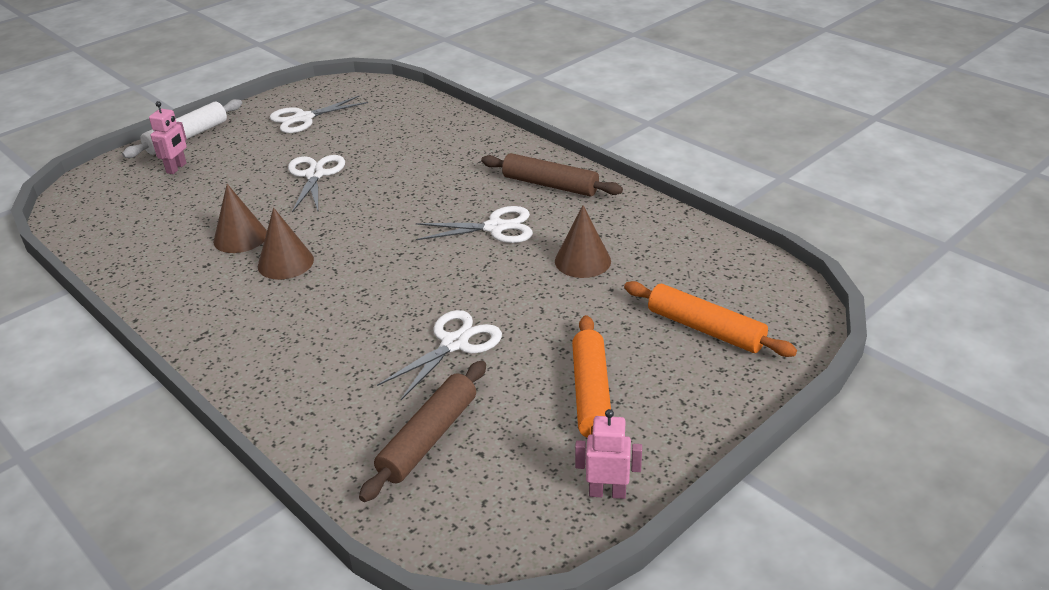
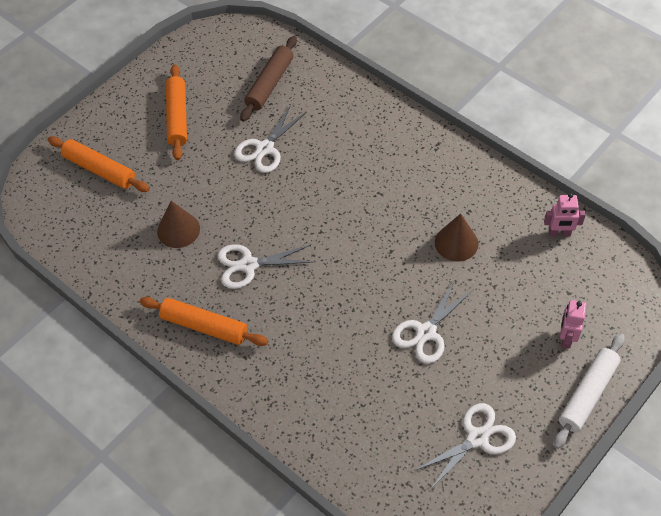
camera: 175 degrees right, 20 degrees up
(285, 263) = (407, 216): brown cone -> none
(315, 175) = (426, 332): white scissors -> white scissors turned 45 degrees clockwise
(550, 185) = (204, 326): brown rolling pin -> orange rolling pin
(607, 492) = (172, 61): pink robot -> pink robot (559, 233)

